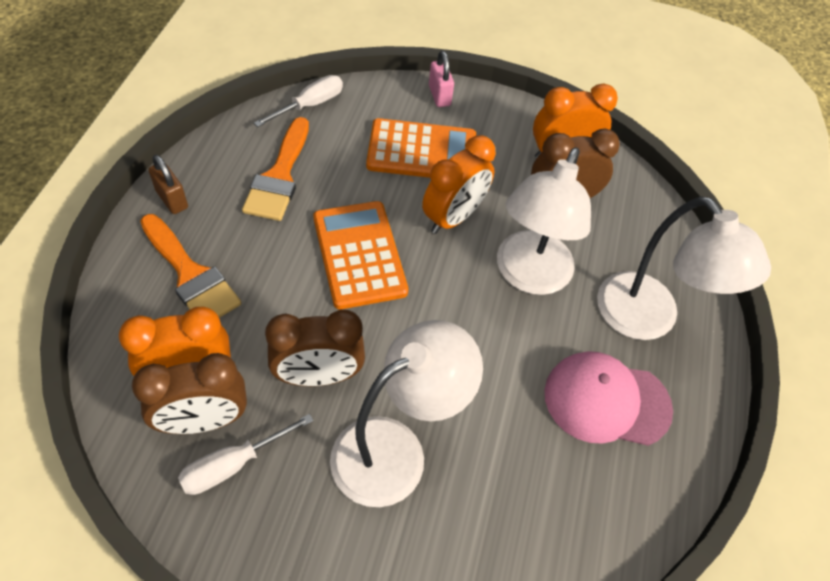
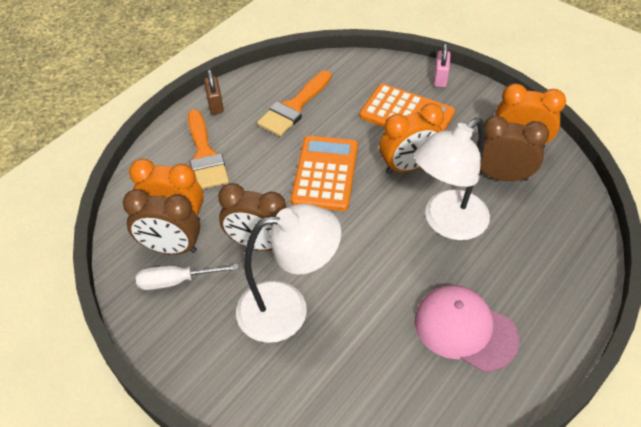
camera: 30 degrees right, 5 degrees down
(310, 105) = (339, 64): white screwdriver -> none
(648, 319) = (531, 283): white lamp -> none

